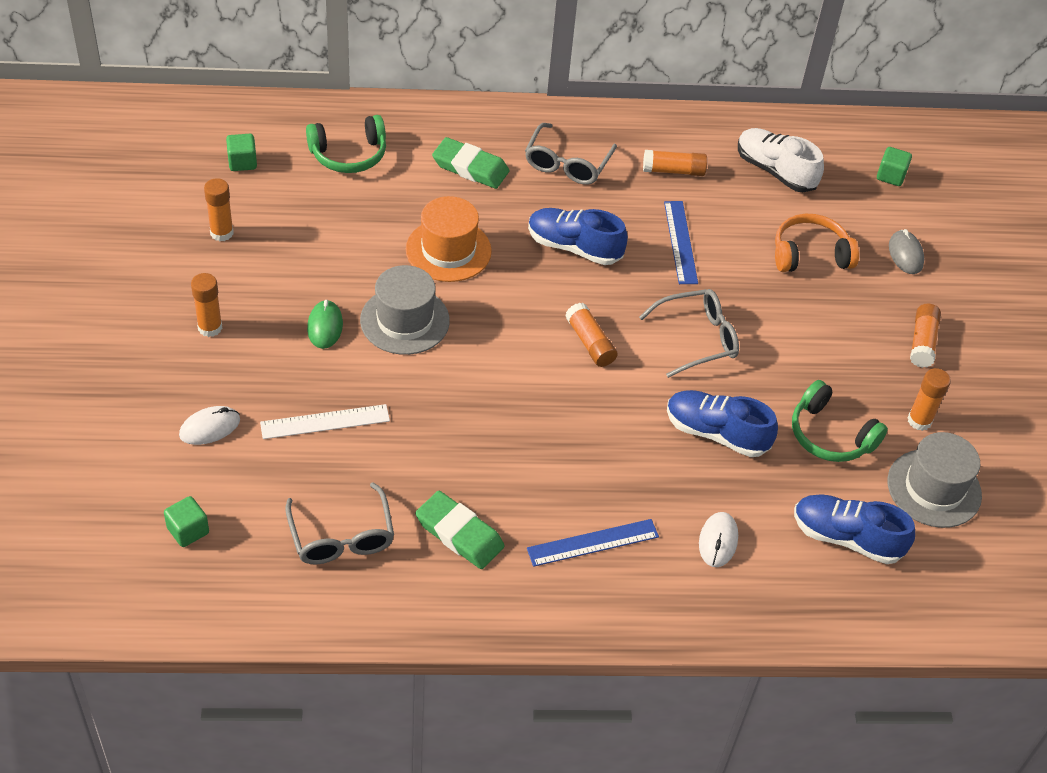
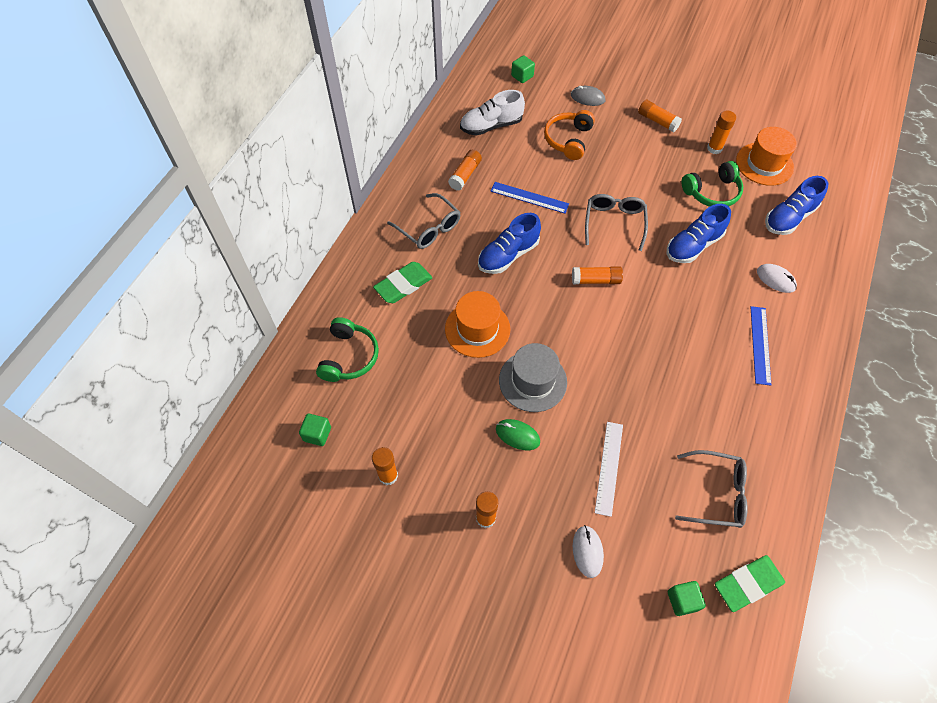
camera: 60 degrees left, 10 degrees up
(459, 534) = (733, 418): green eraser -> green eraser (747, 584)
(934, 488) = (764, 164): grey hat -> orange hat

